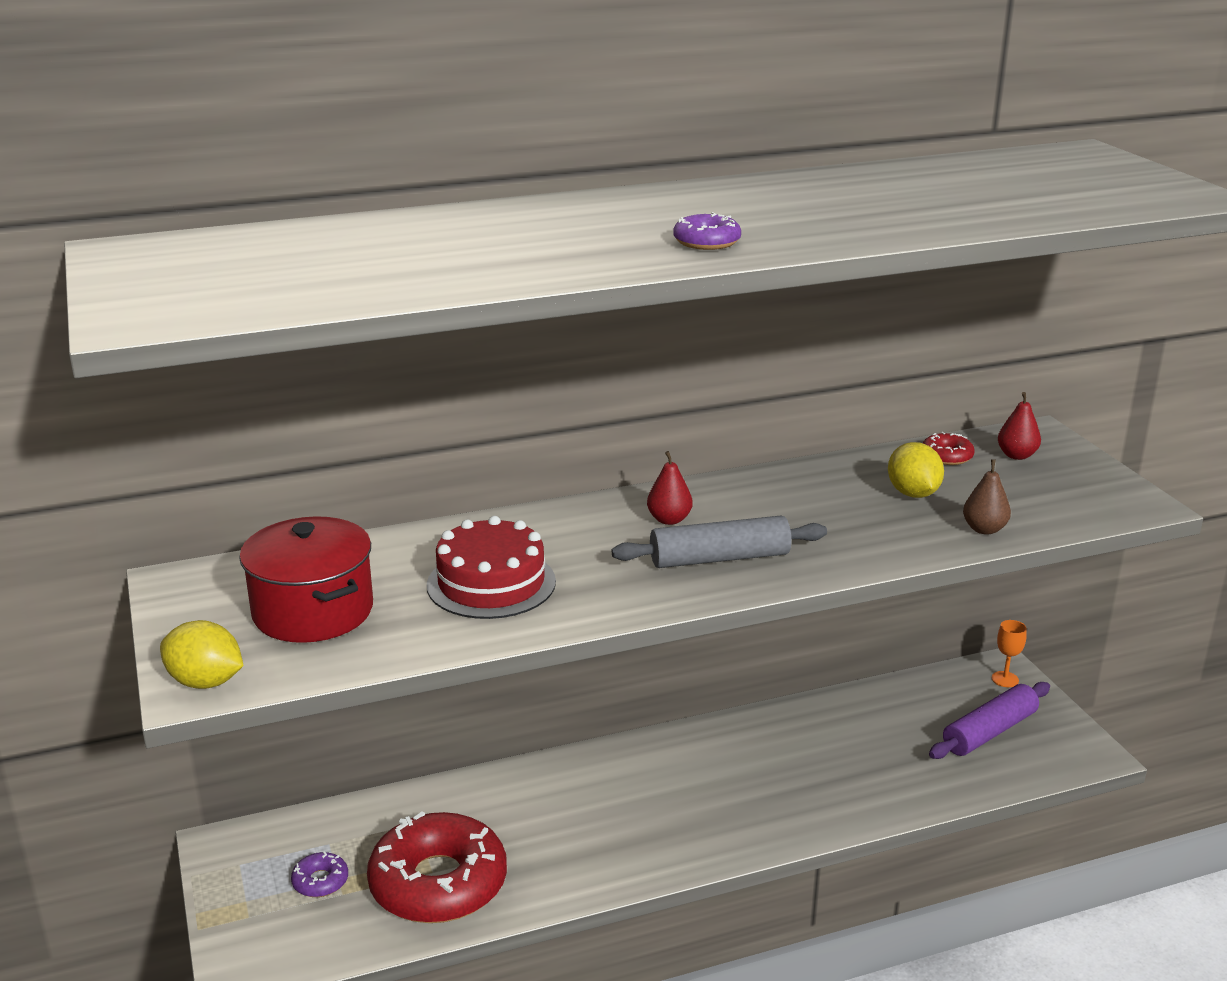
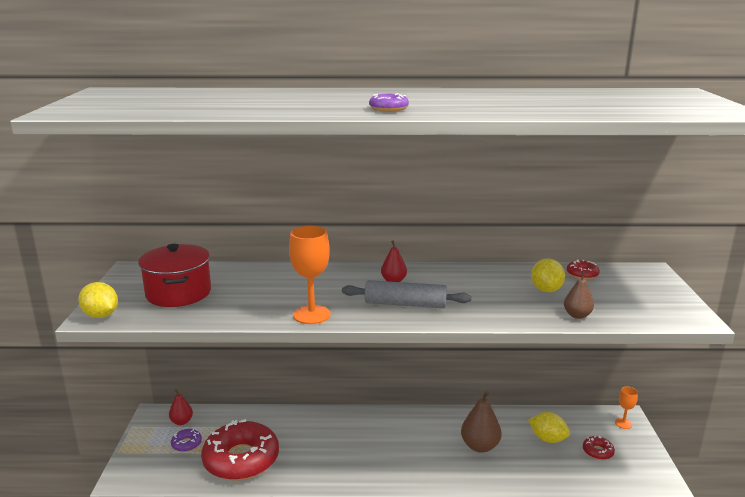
camera: 20 degrees right, 5 degrees down
(491, 583) = (274, 295): red cake -> none
(583, 606) = (311, 315): none -> orange goblet
(815, 765) = (480, 446): none -> brown pear
(909, 729) = (547, 439): none -> yellow lemon
(989, 732) = (597, 451): purple rolling pin -> red donut
(1016, 455) = (627, 280): red pear -> red pear (181, 421)

